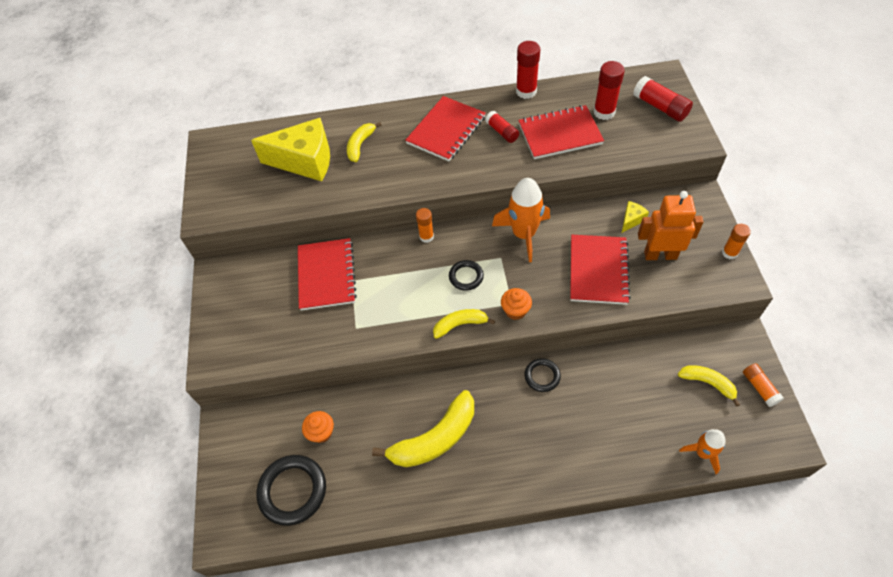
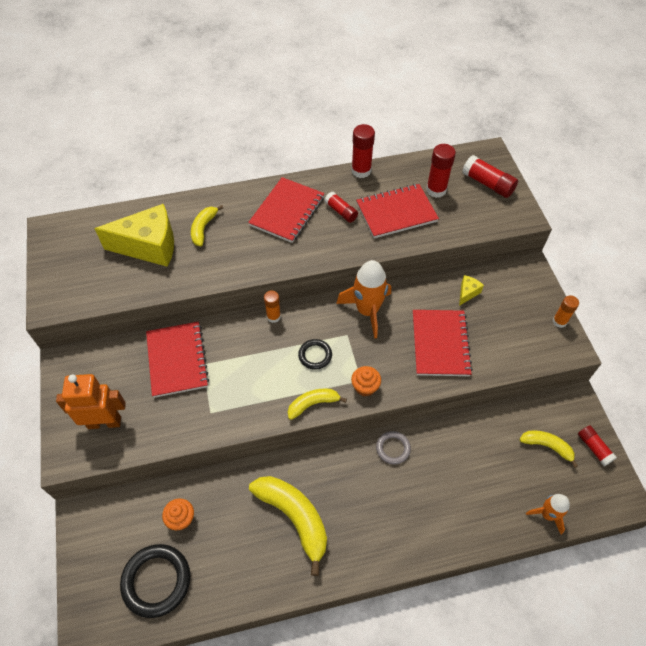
camera: 10 degrees left, 0 degrees up
(435, 438) = (294, 517): yellow banana -> yellow banana turned 90 degrees counterclockwise
(542, 376) = (393, 448): black ring -> grey ring
(660, 255) = (496, 326): orange robot -> orange robot (104, 422)
(759, 387) = (594, 448): orange glue stick -> red glue stick

